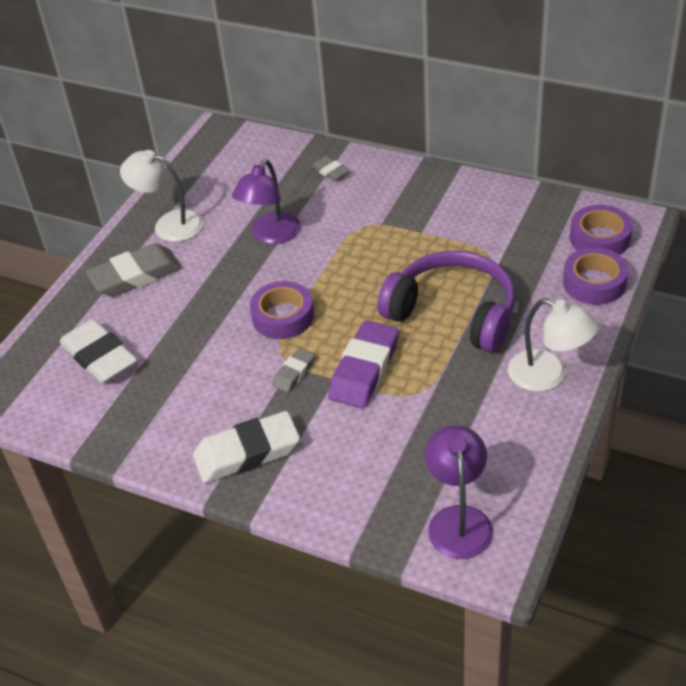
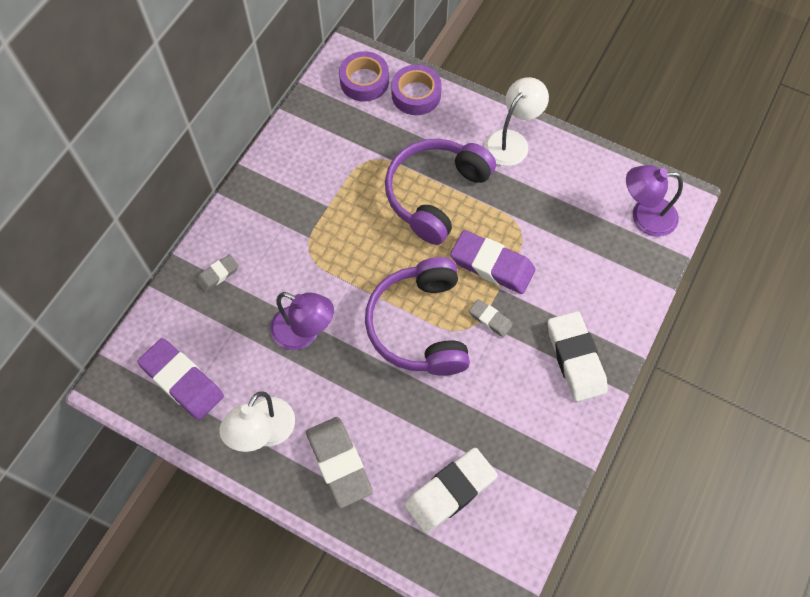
camera: 90 degrees left, 20 degrees up
(219, 169) = (182, 381): none -> purple eraser
(283, 316) = (419, 326): purple tape -> purple headphones

